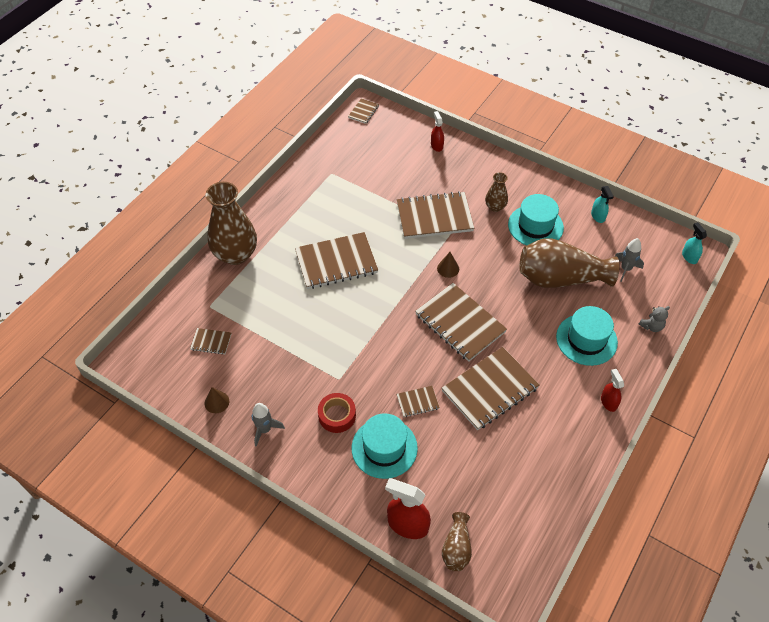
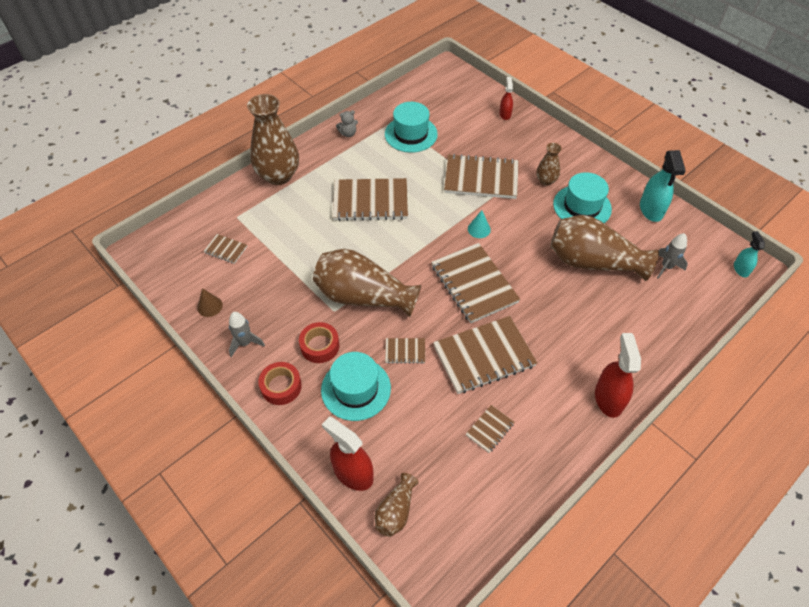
camera: 15 degrees right, 0 degrees up
(314, 462) = (281, 386): none -> red tape
(361, 358) = (363, 296): none -> brown vase
(363, 112) = (443, 72): brown notebook -> brown notebook (489, 429)
(448, 268) = (479, 229): brown cone -> turquoise cone
(586, 339) = (603, 329): turquoise hat -> turquoise hat (411, 134)
(598, 216) = (651, 210): turquoise spray bottle -> turquoise spray bottle, size x1.72
(608, 402) = (608, 398): red spray bottle -> red spray bottle, size x1.72
(651, 326) = (679, 331): grey teddy bear -> grey teddy bear (348, 133)

